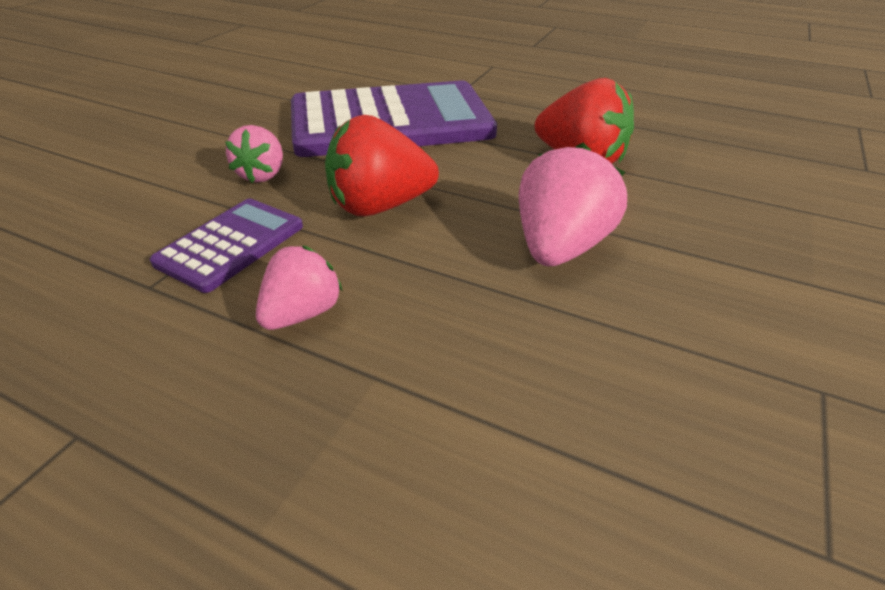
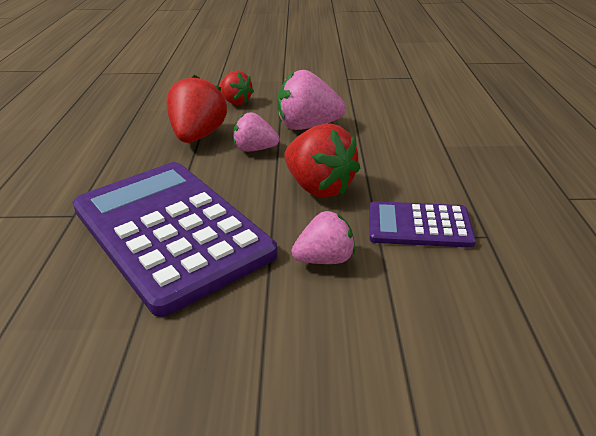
camera: 115 degrees left, 5 degrees down
(302, 313) = (437, 175): pink strawberry -> pink strawberry (255, 149)
(697, 207) = (236, 102): none -> red strawberry

